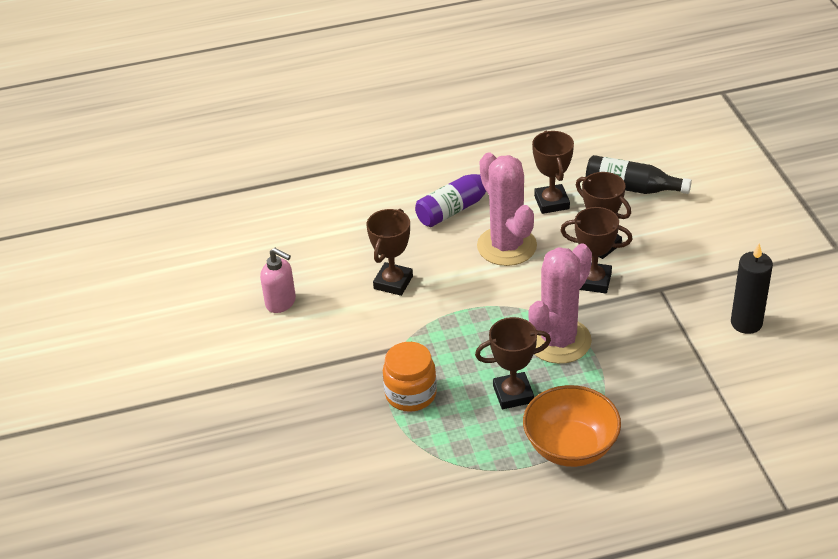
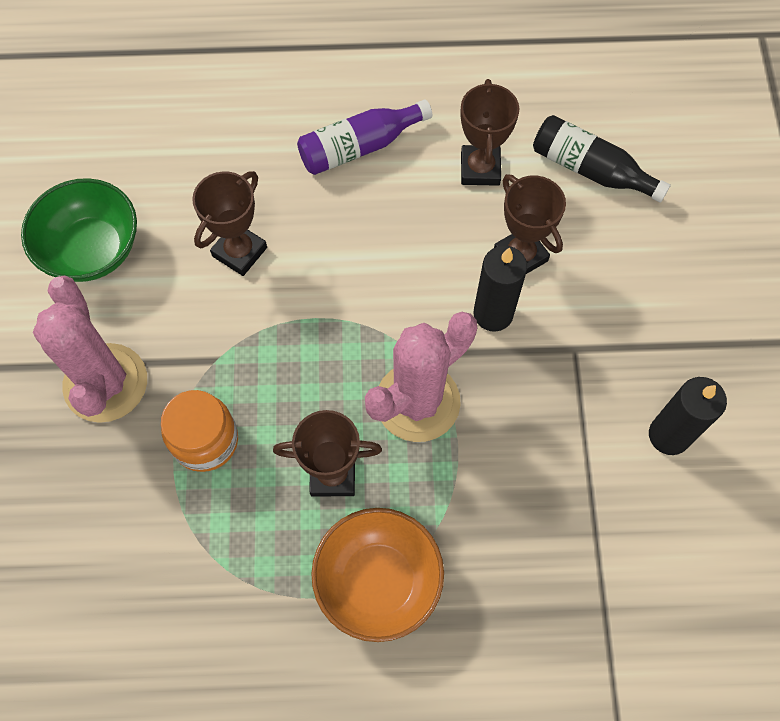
camera: 10 degrees right, 25 degrees up
(281, 302) = (92, 249): pink soap dispenser -> green bowl
(506, 246) = (400, 228): pink cactus -> pink cactus (105, 383)
(593, 281) = (493, 314): brown trophy -> black candle

